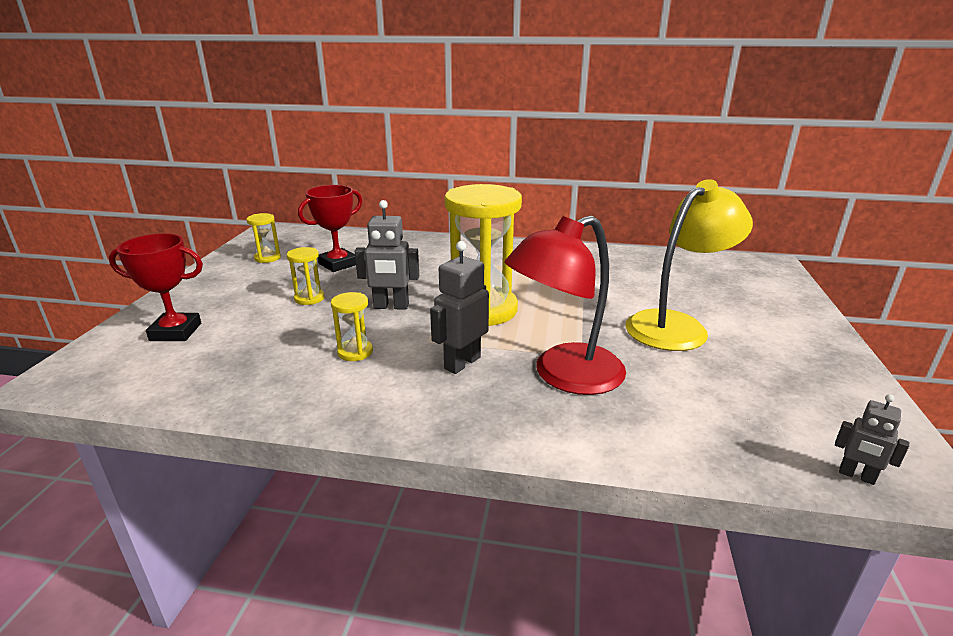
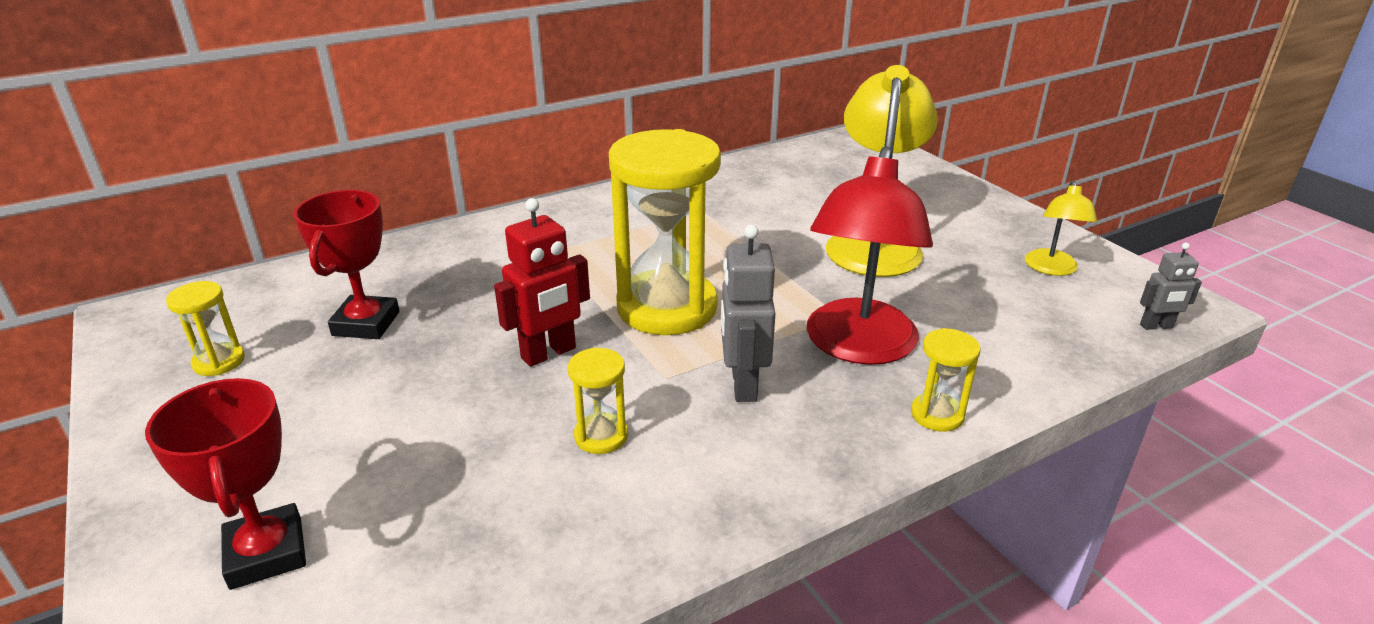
camera: 40 degrees left, 5 degrees up
(176, 332) = (266, 553): red trophy -> red trophy turned 75 degrees counterclockwise
(309, 298) = (409, 395): yellow hourglass -> yellow hourglass (937, 415)
(391, 306) = (549, 353): grey robot -> red robot
(811, 396) = (1051, 269): none -> yellow lamp

